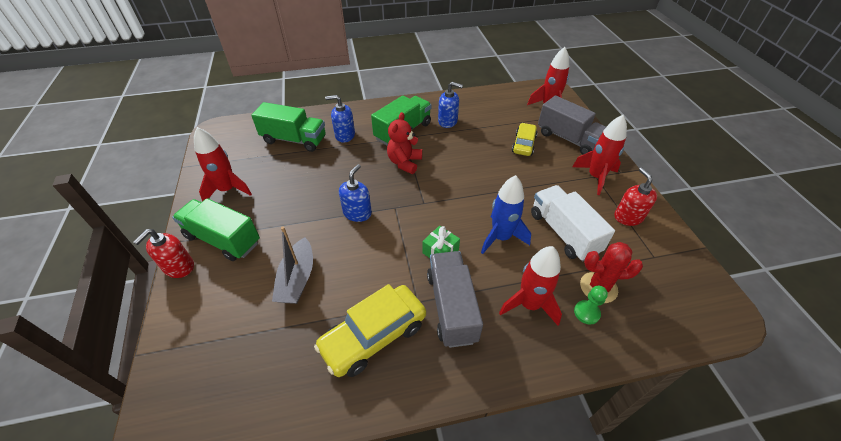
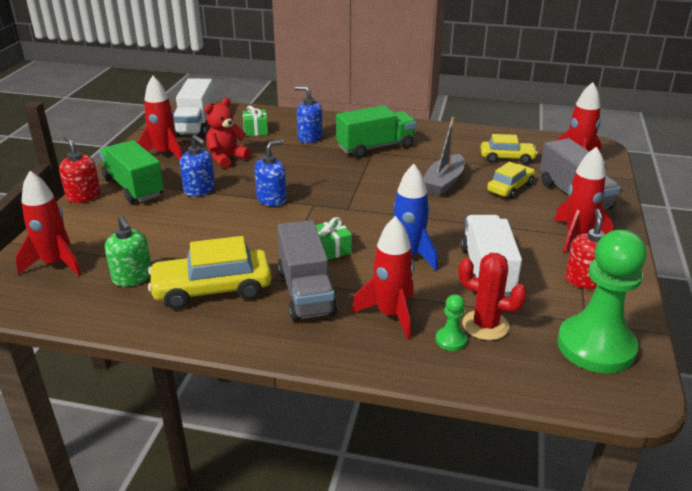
camera: 25 degrees right, 15 degrees down
(179, 267) = (84, 196): red soap dispenser -> red soap dispenser turned 90 degrees clockwise
(203, 365) = (56, 264): none -> red rocket
(236, 147) = (196, 125): none -> white truck
(292, 351) = (132, 277): none -> green soap dispenser
(294, 140) = (256, 130): green truck -> green gift
(297, 279) = (176, 231): grey boat -> grey boat (443, 183)
(404, 162) = (354, 172): red teddy bear -> red teddy bear (226, 158)
(448, 121) = (435, 149): blue soap dispenser -> blue soap dispenser (200, 190)
(451, 307) = (306, 292): grey truck -> grey truck turned 150 degrees clockwise
(502, 116) = (507, 158): none -> yellow car
(676, 278) = (596, 346): none -> green pawn

